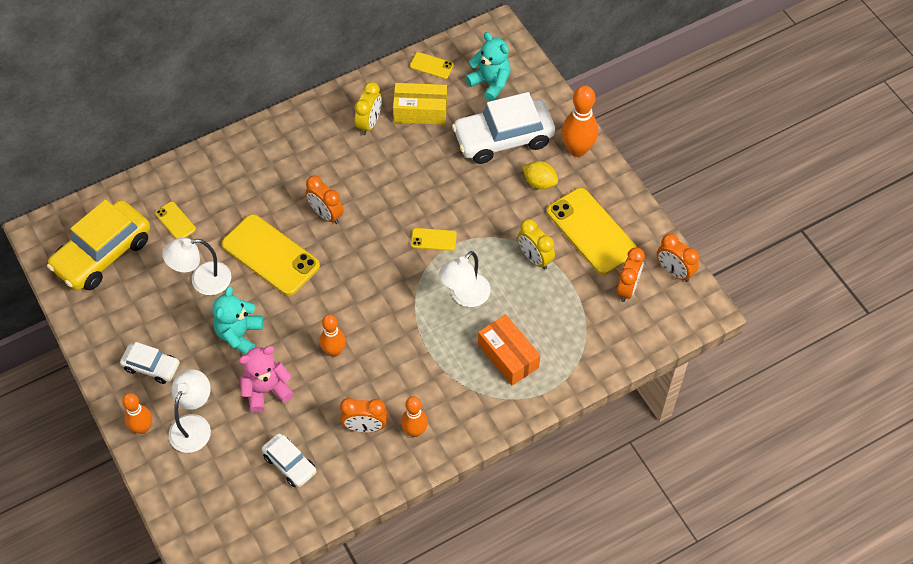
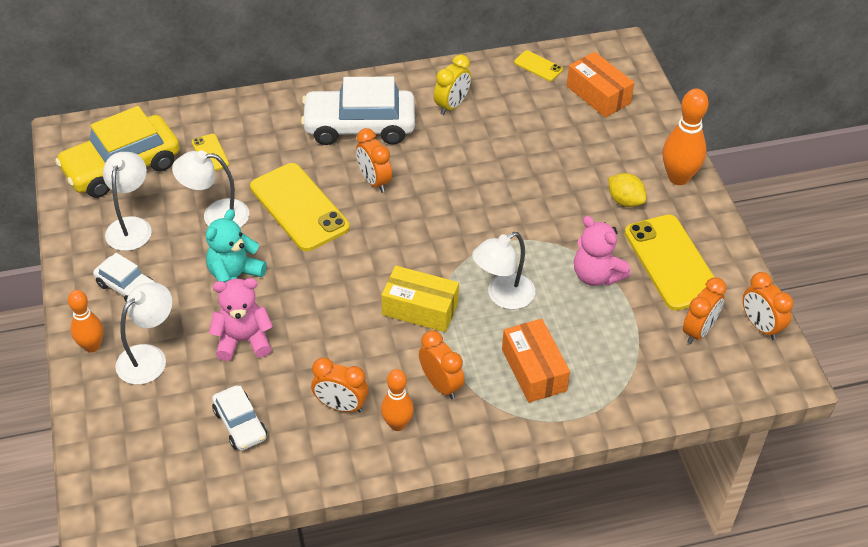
camera: 15 degrees right, 10 degrees down
(133, 309) = (131, 226): none -> white lamp
(334, 351) = (334, 318): orange bowling pin -> none
(420, 111) = (512, 105): yellow box -> yellow box (420, 309)
(433, 239) = (485, 231): yellow phone -> none
(438, 388) = (441, 385): none -> orange clock
(490, 83) = (598, 95): turquoise teddy bear -> orange box
(503, 138) = (596, 149): white car -> white car (359, 126)
(534, 258) = (596, 275): yellow clock -> pink teddy bear

